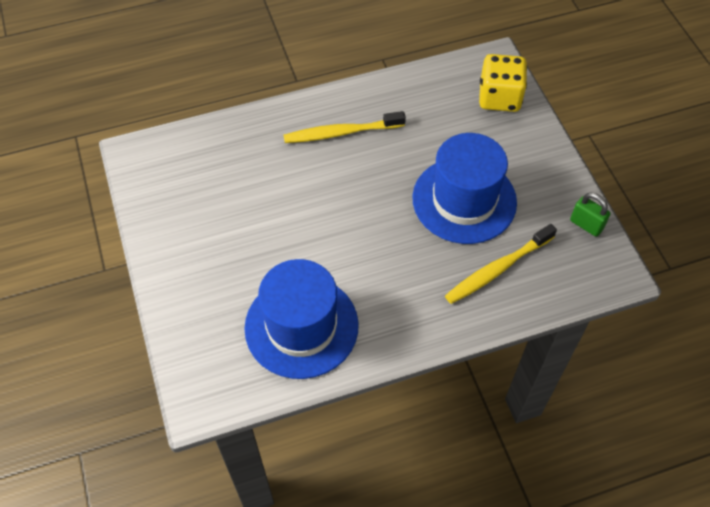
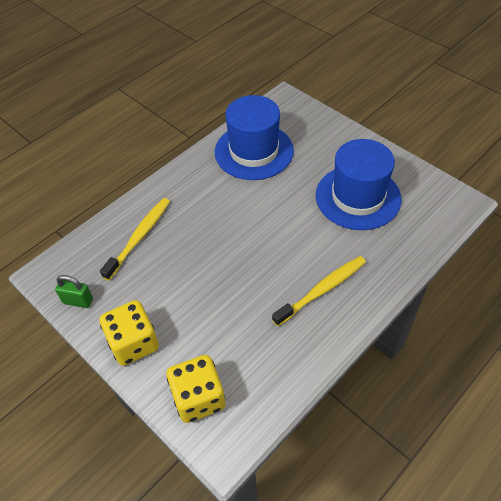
camera: 155 degrees right, 5 degrees down
(464, 200) = (187, 277): blue hat -> blue hat (358, 197)
(540, 161) = (134, 343): none -> yellow dice

